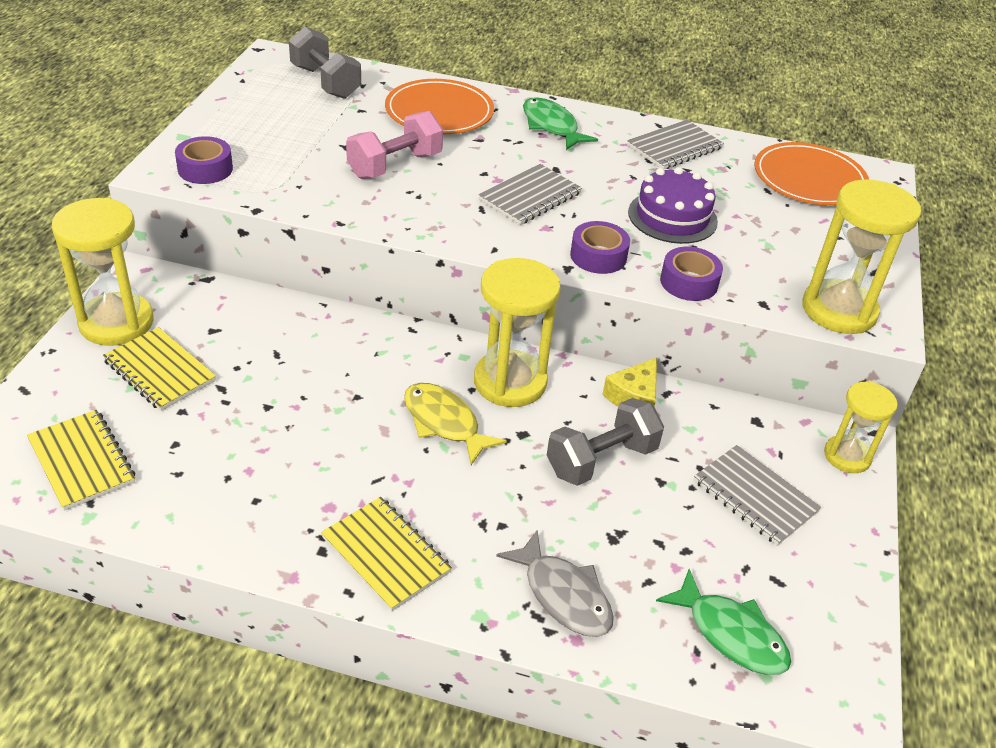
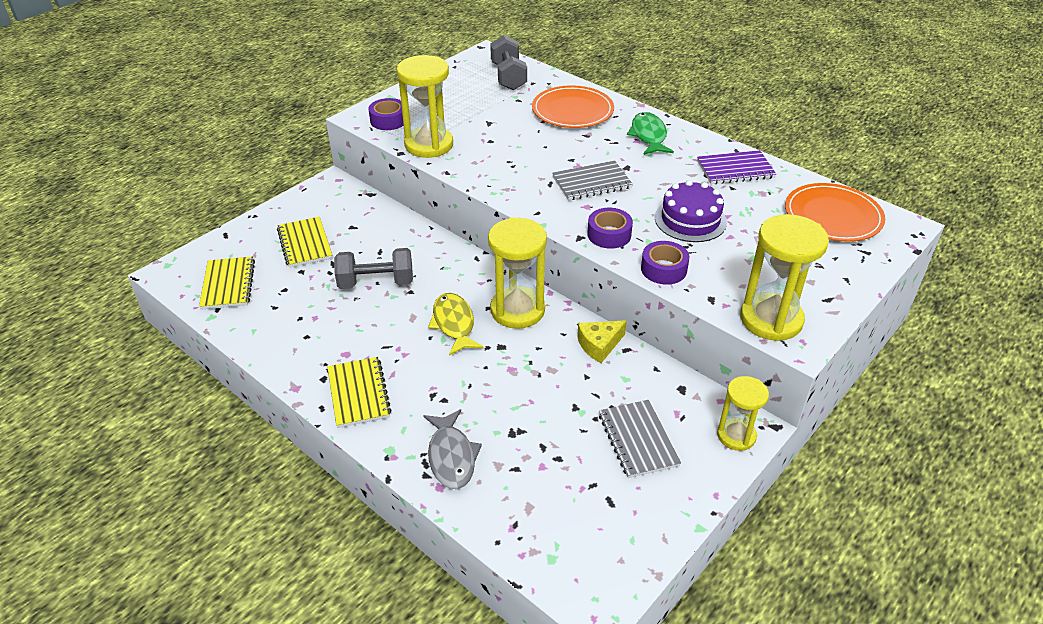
camera: 30 degrees right, 0 degrees up
(116, 323) = (300, 208): yellow hourglass -> yellow hourglass (429, 145)
(395, 165) = (512, 142): pink dumbbell -> none
(601, 460) = (543, 380): grey dumbbell -> grey dumbbell (376, 283)
(674, 147) = (735, 169): grey notebook -> purple notebook
(731, 634) = (547, 523): green fish -> none

